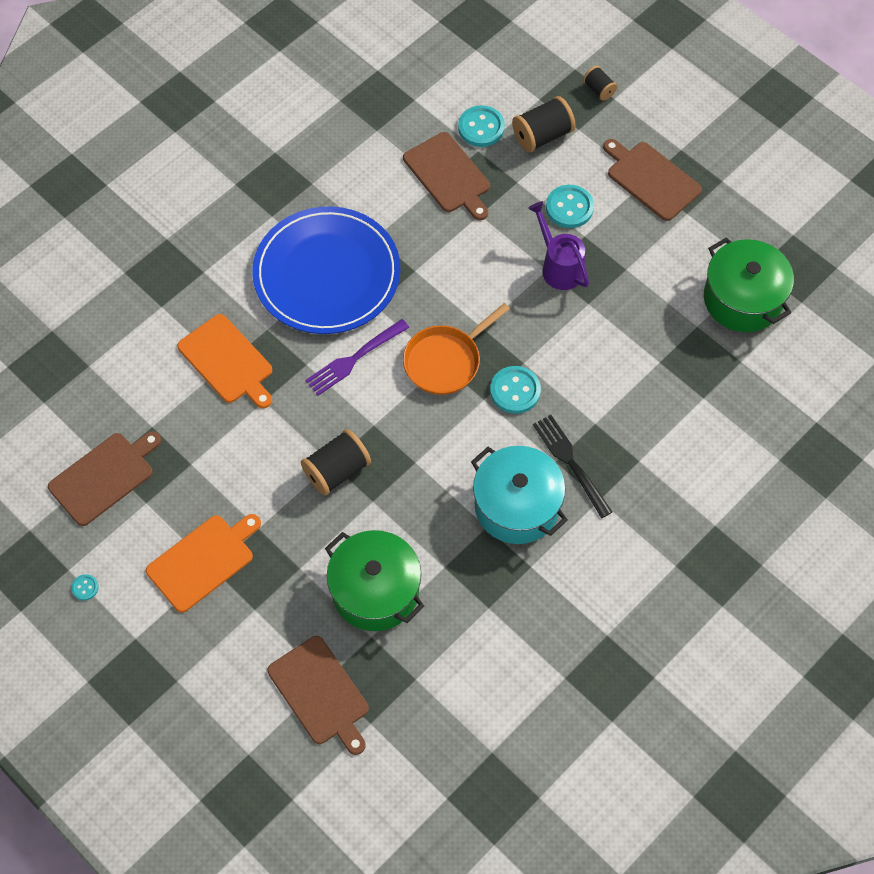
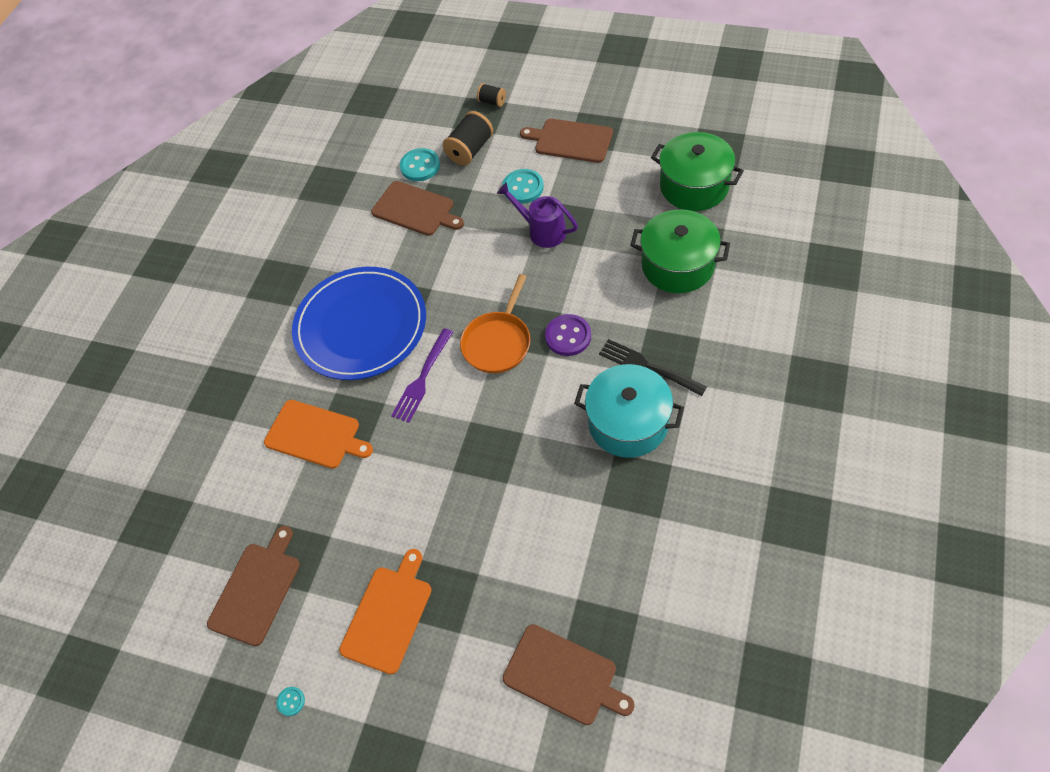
camera: 20 degrees left, 5 degrees down
(337, 471) = (461, 474): black spool -> none
(375, 591) = (555, 556): green pot -> green pot (677, 265)
(515, 391) = (568, 336): turquoise button -> purple button

